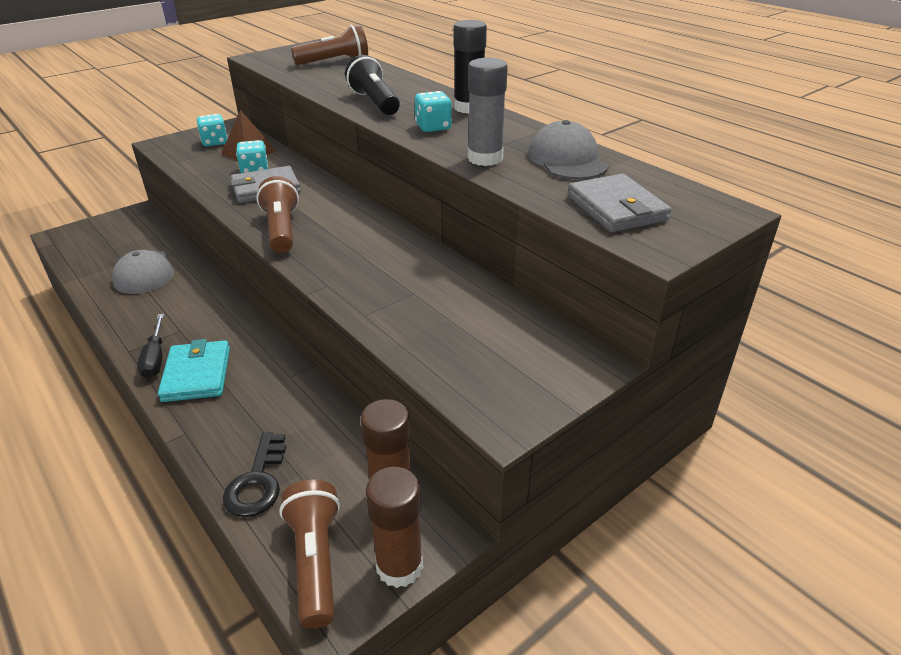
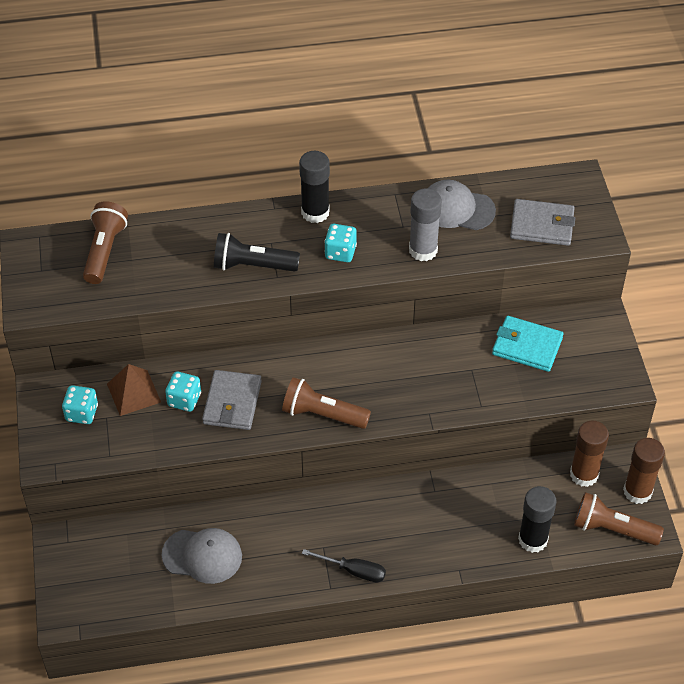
camera: 60 degrees left, 15 degrees up
(196, 374) = (394, 548): turquoise wallet -> turquoise wallet (527, 346)
(257, 482) = (533, 540): black key -> black glue stick

